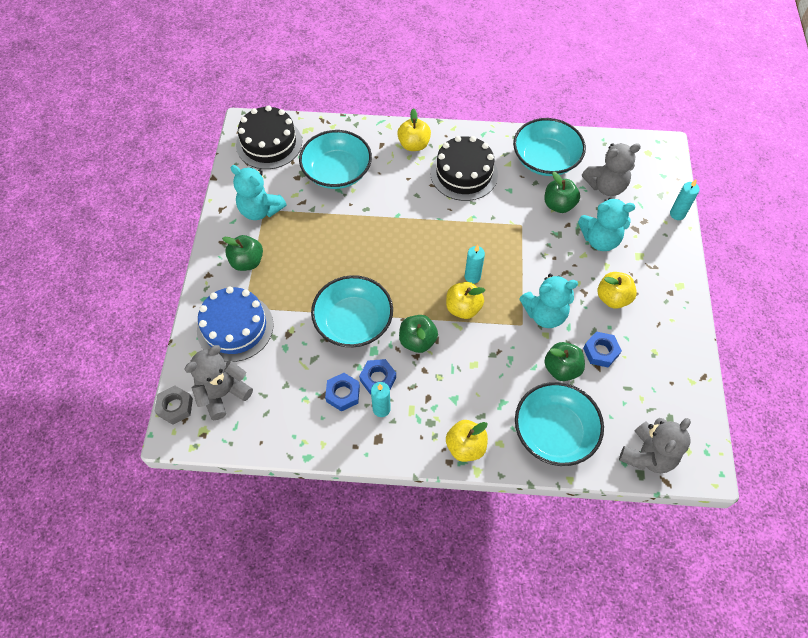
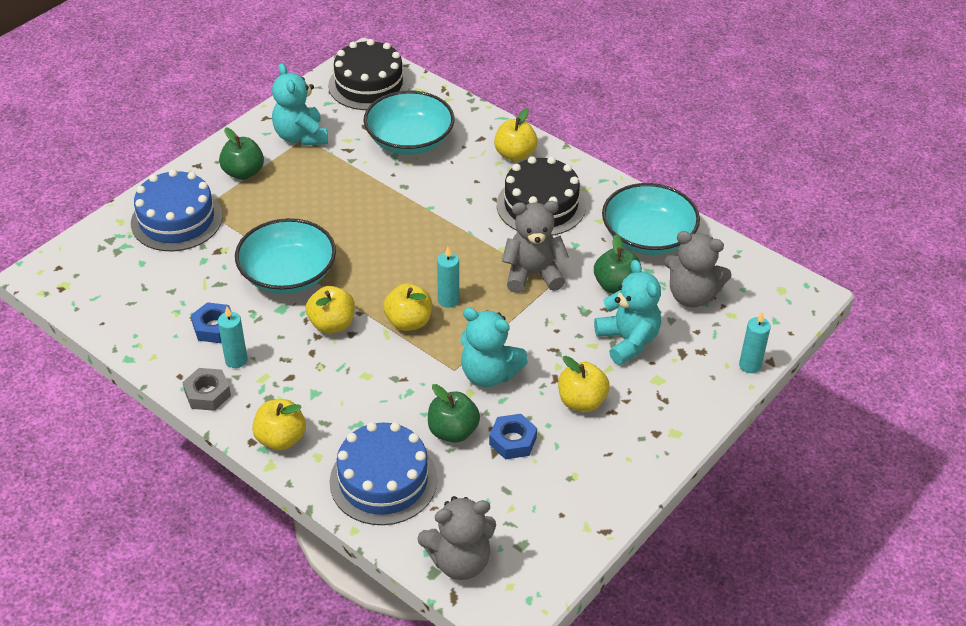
camera: 35 degrees right, 15 degrees down
(175, 407) = (61, 253): grey nut -> grey nut (207, 394)
(223, 393) = (111, 266): grey teddy bear -> grey teddy bear (533, 274)
(378, 379) = (260, 334): blue nut -> none
(417, 341) = (332, 324): green apple -> yellow apple
(554, 432) = (383, 480): turquoise bowl -> blue cake
(600, 239) = (628, 341): turquoise teddy bear -> turquoise teddy bear turned 150 degrees counterclockwise

